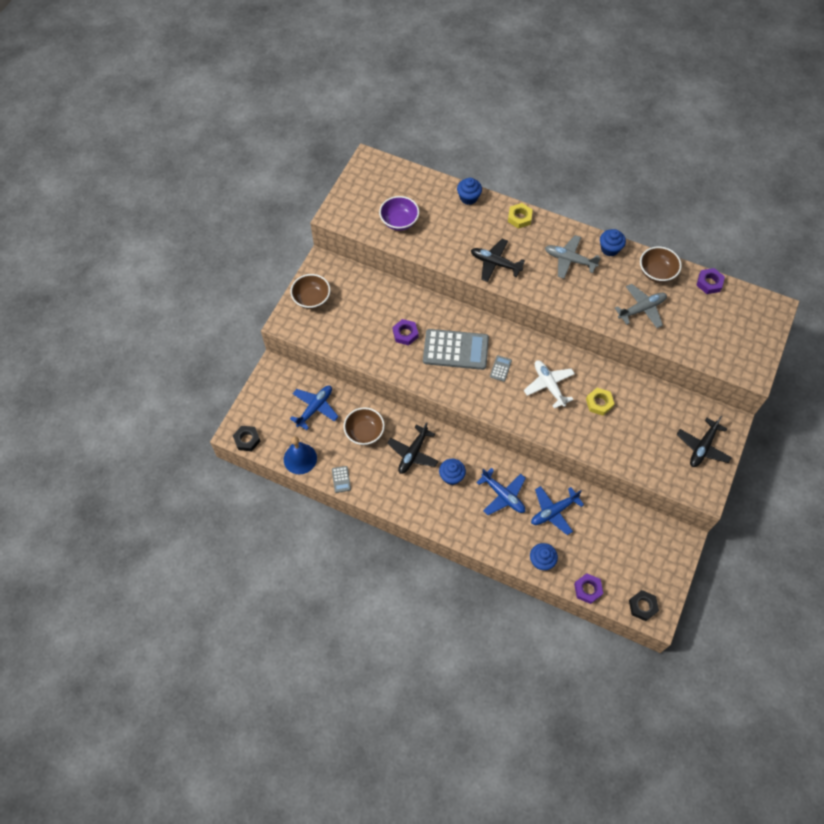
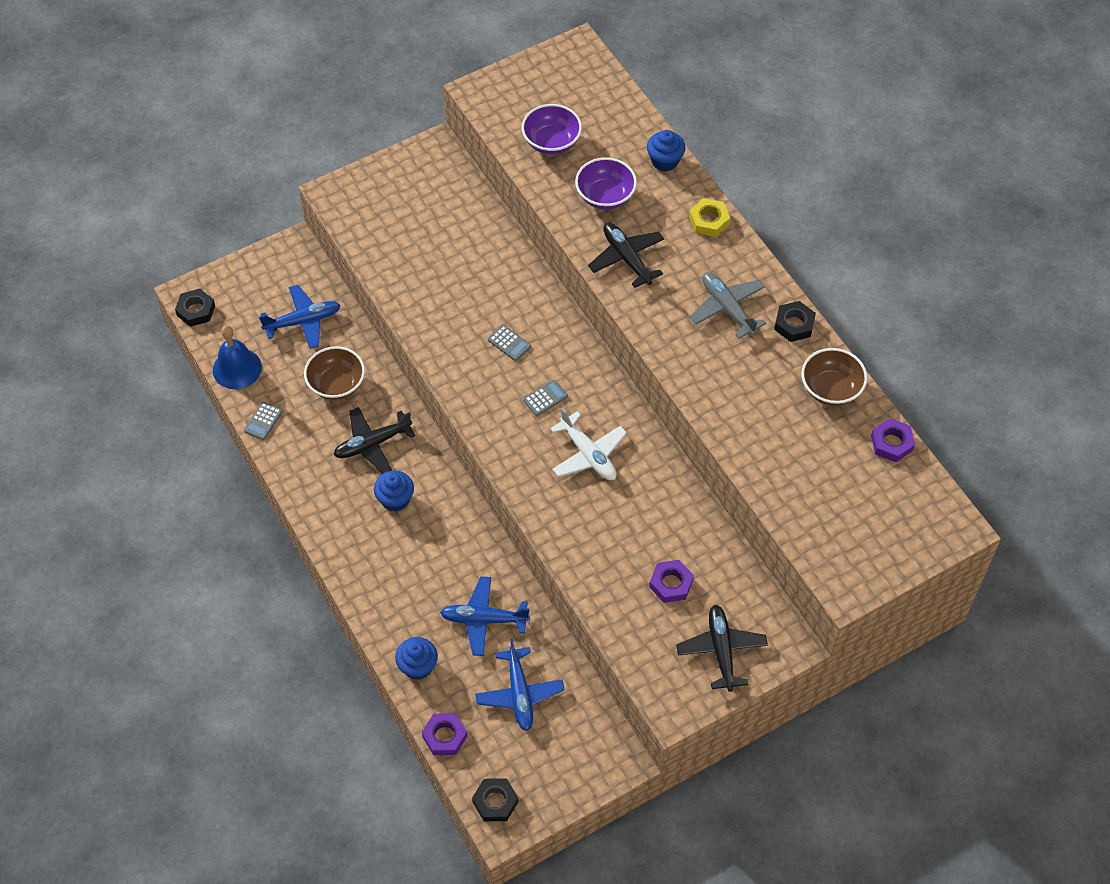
camera: 35 degrees right, 5 degrees down
(311, 299) = (388, 183): brown bowl -> none
(405, 334) = (464, 288): purple nut -> purple nut (671, 584)
(454, 235) = (605, 196): none -> purple bowl
(455, 350) = (509, 343): grey calculator -> grey calculator, size x0.41
(503, 495) = (438, 561): blue plane -> blue plane (519, 694)
(549, 385) = (588, 454): white plane -> white plane turned 135 degrees clockwise
(599, 403) = (634, 514): yellow nut -> none
(610, 249) = (794, 324): blue cupcake -> black nut
(641, 309) = (768, 421): grey plane -> none
(702, 447) = (721, 650): black plane -> black plane turned 105 degrees clockwise

